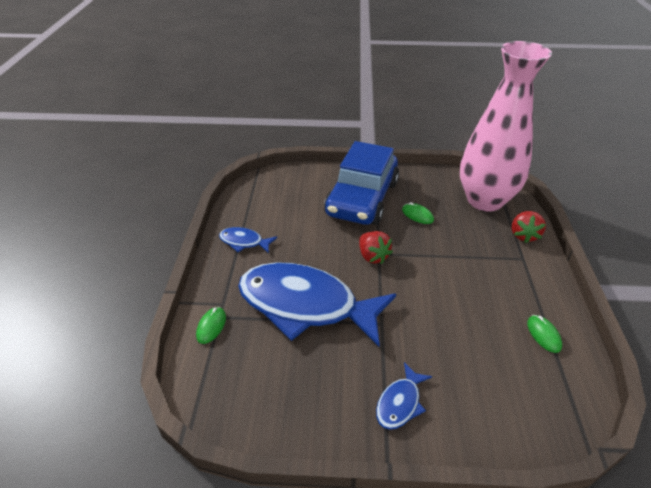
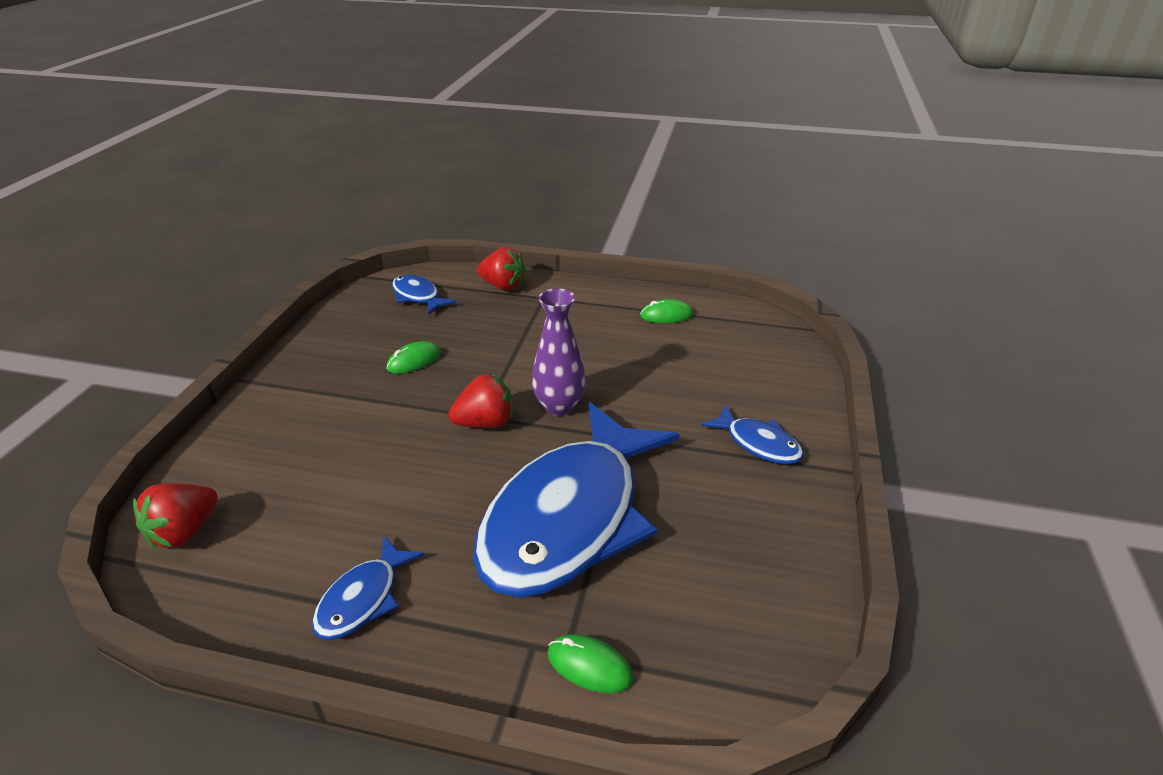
camera: 80 degrees left, 5 degrees down
(273, 182) = (184, 532): none -> red strawberry
(362, 198) = (333, 411): blue car -> none
(400, 286) = (559, 406): none -> purple vase
(485, 200) = (418, 296): pink vase -> blue fish

